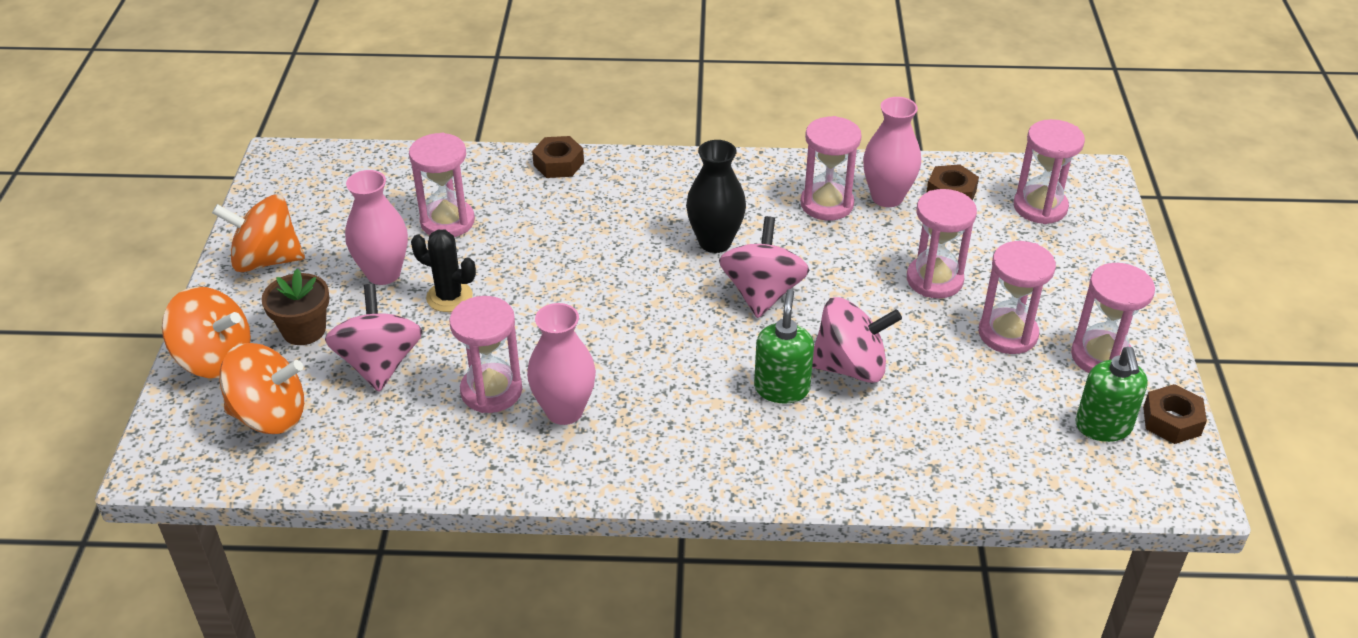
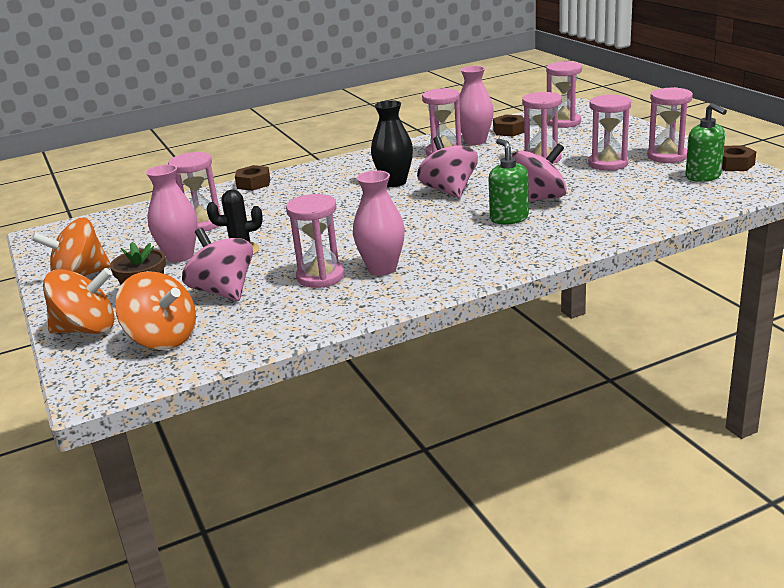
camera: 25 degrees left, 15 degrees down
(270, 415) = (163, 339): orange spinning top -> orange spinning top turned 60 degrees clockwise

